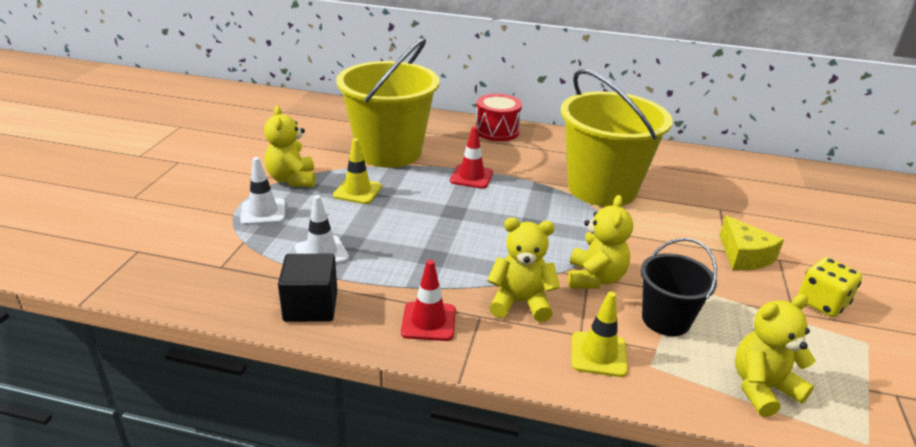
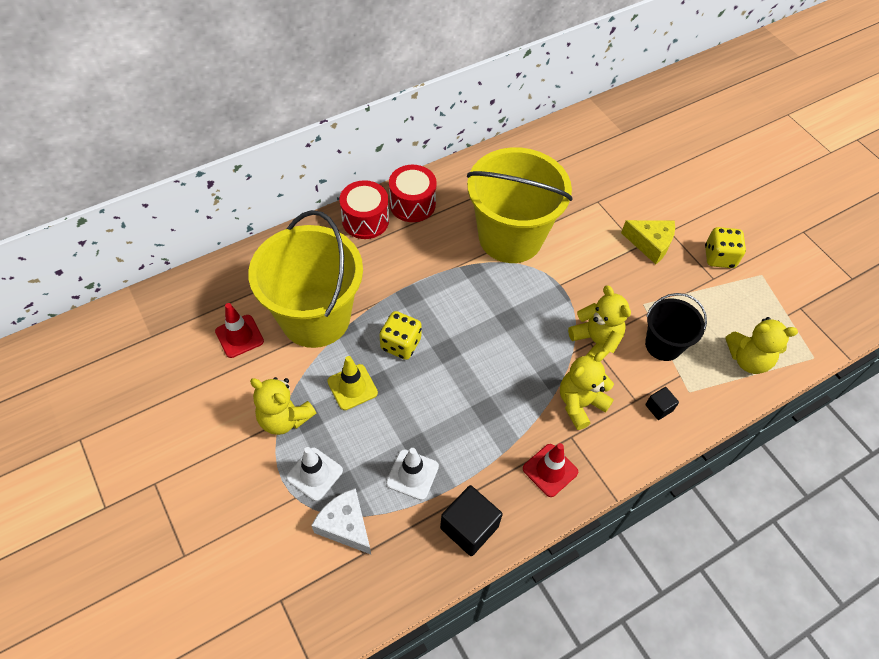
camera: 45 degrees left, 25 degrees up
(236, 246) = (345, 525): none -> white cheese
(425, 191) = (401, 344): none -> yellow dice
(471, 177) = (412, 298): red traffic cone -> red traffic cone (239, 336)
(544, 139) = (412, 204): none -> red drum
(598, 354) = (659, 408): yellow traffic cone -> black cube
(762, 388) = (748, 359): yellow teddy bear -> yellow teddy bear turned 105 degrees counterclockwise

